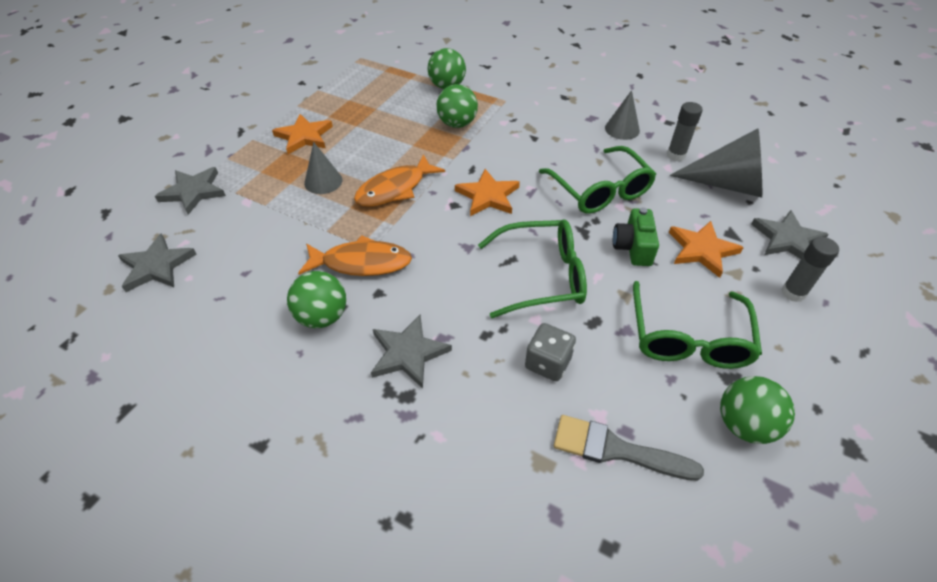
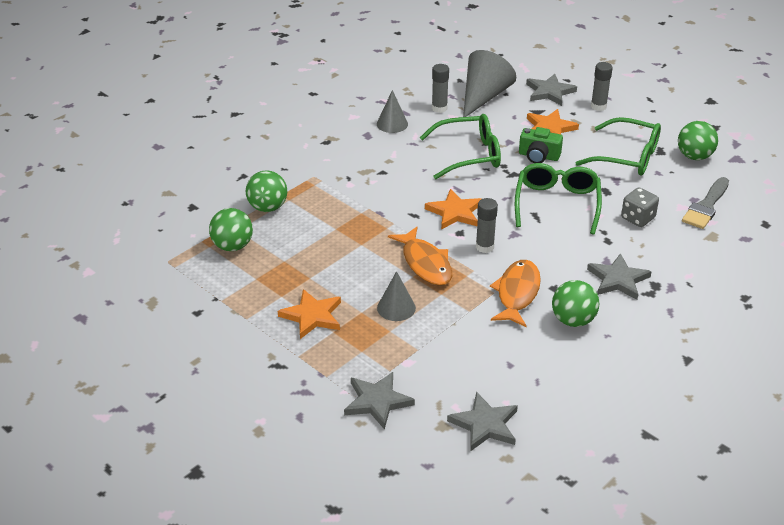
camera: 75 degrees left, 10 degrees down
(435, 226) = (484, 247): none -> grey glue stick
(457, 124) = (339, 212): green ball -> green ball (232, 246)

